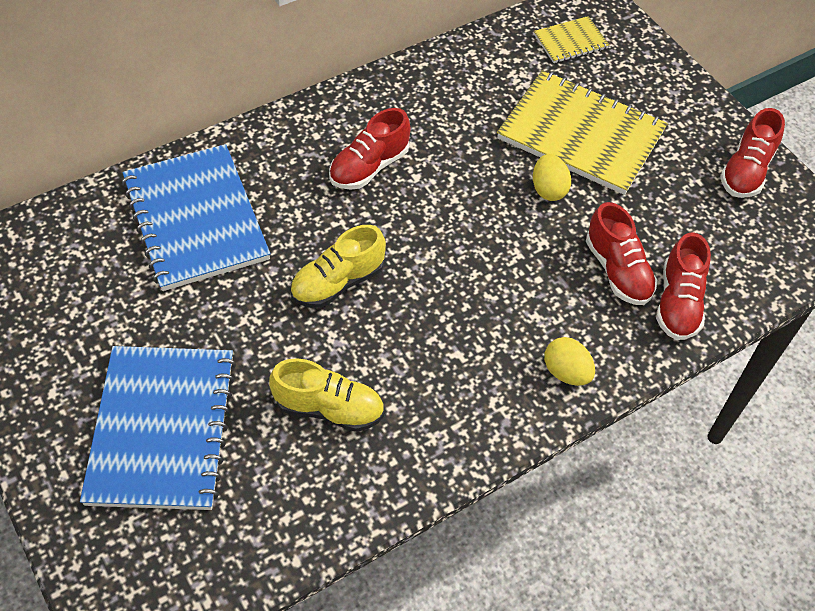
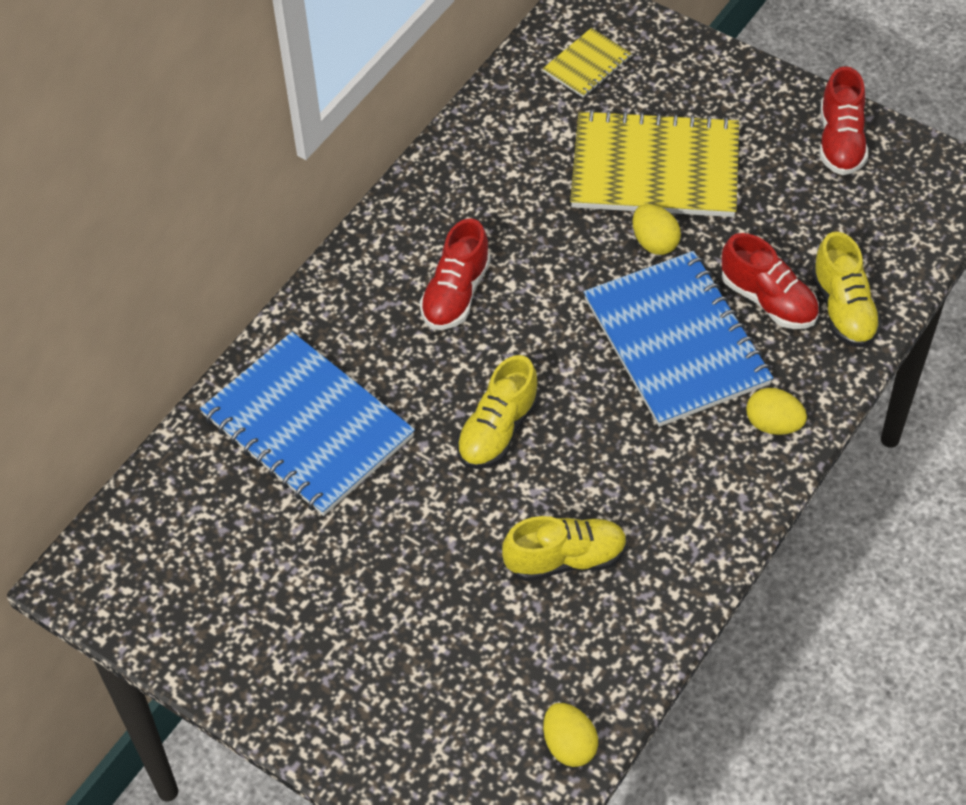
camera: 20 degrees left, 0 degrees up
(162, 429) = (413, 651): blue notebook -> blue notebook (676, 341)
(236, 568) = (569, 745): none -> yellow egg
(678, 303) = (843, 309): red shoe -> yellow shoe

